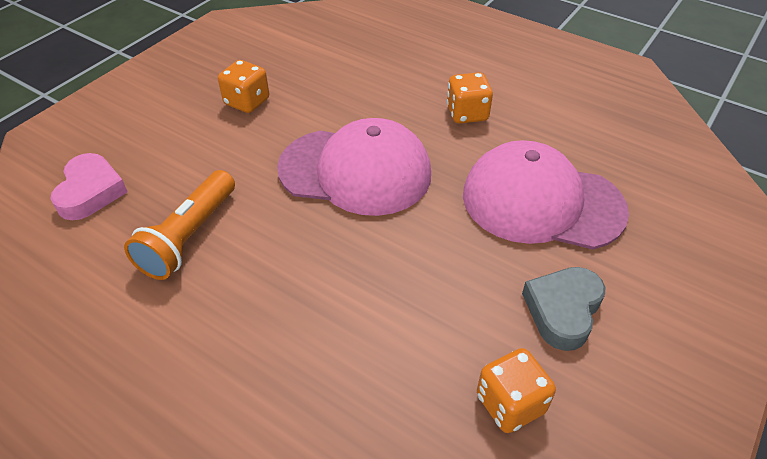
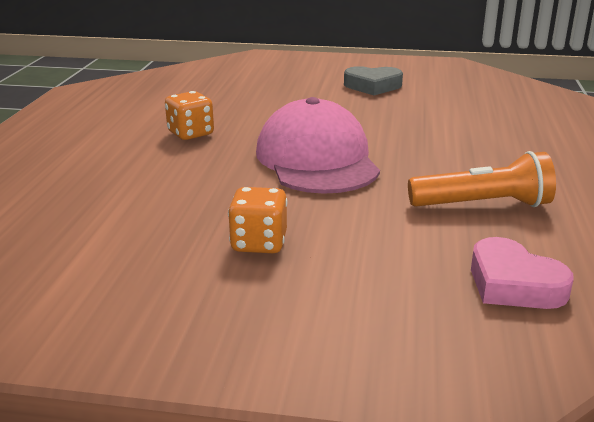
camera: 115 degrees left, 20 degrees down
(90, 192) = (513, 284): pink heart -> pink heart turned 105 degrees counterclockwise
(510, 404) = (451, 89): orange dice -> none
(542, 202) = (283, 99): pink cap -> none

